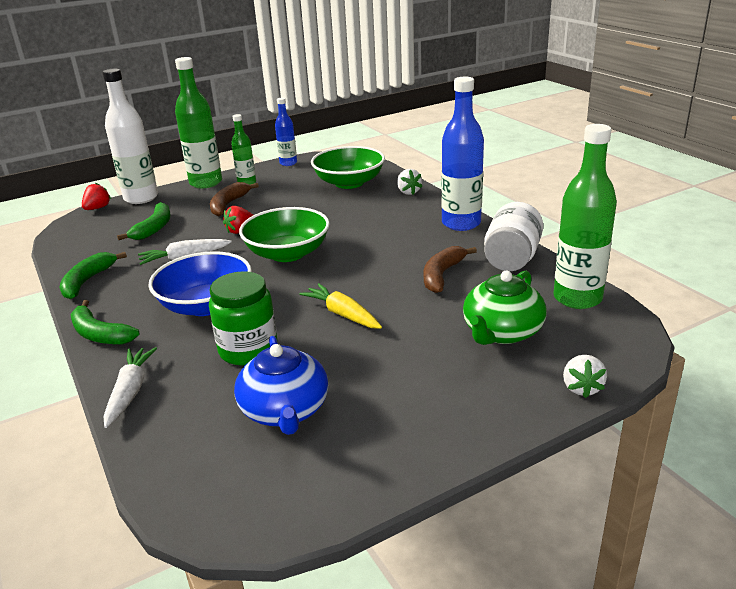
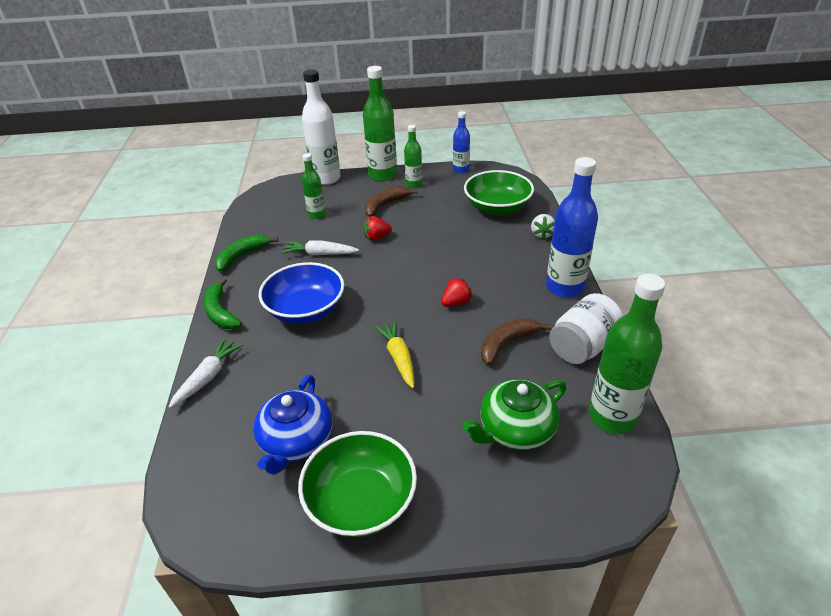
camera: 25 degrees right, 10 degrees up
(97, 208) = (290, 181): red strawberry -> red strawberry (456, 303)
(154, 228) = (316, 215): green banana -> green bottle
(248, 350) = (308, 368): green jar -> none
(287, 253) = (397, 275): green bowl -> green bowl (361, 501)
(581, 388) = (542, 522): white strawberry -> none

